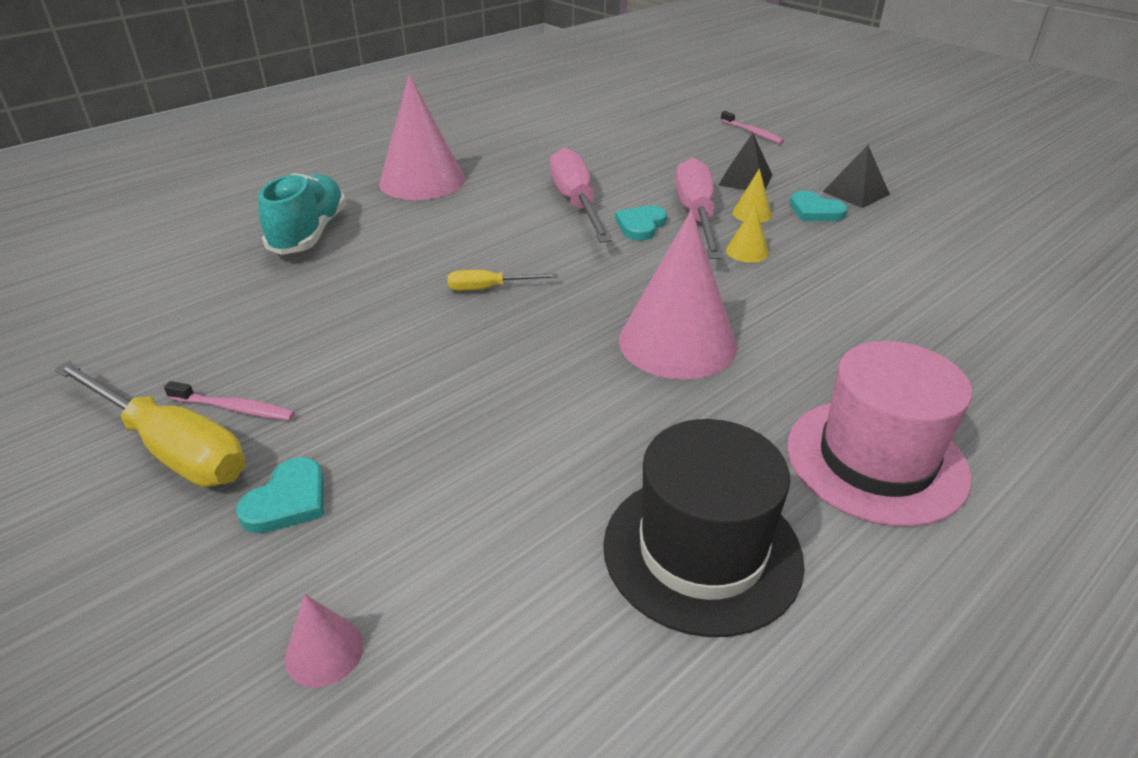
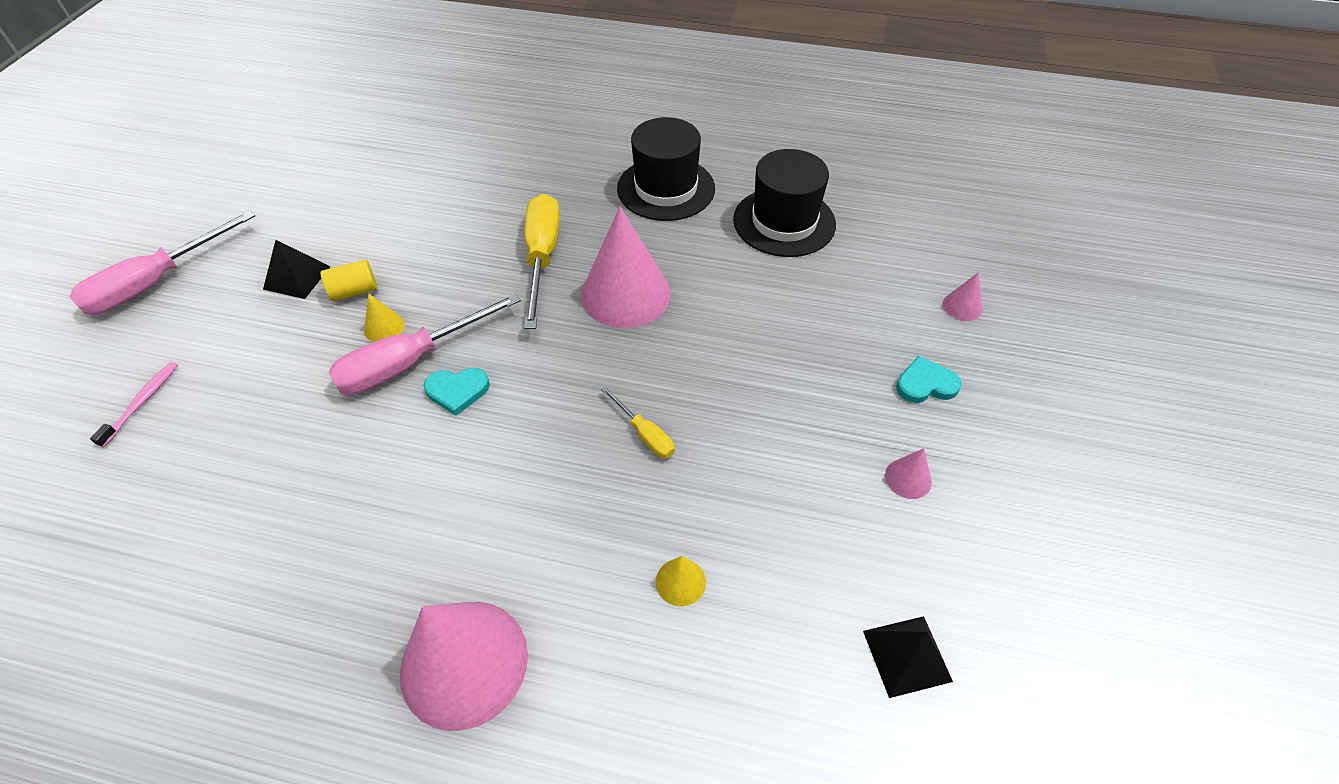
camera: 125 degrees left, 15 degrees up
(171, 448) = (966, 479): yellow screwdriver -> yellow screwdriver (542, 257)
(234, 408) = (908, 478): pink toothbrush -> pink cone
(309, 234) = (670, 671): turquoise shoe -> none
(576, 203) = (437, 464): pink screwdriver -> pink screwdriver (156, 282)
(745, 180) = (301, 359): black pyramid -> black pyramid (907, 655)
(747, 251) = (463, 306): yellow cone -> yellow cone (680, 581)
(815, 211) = (354, 291): turquoise heart -> yellow cylinder
(876, 460) = (666, 188): pink hat -> black hat

